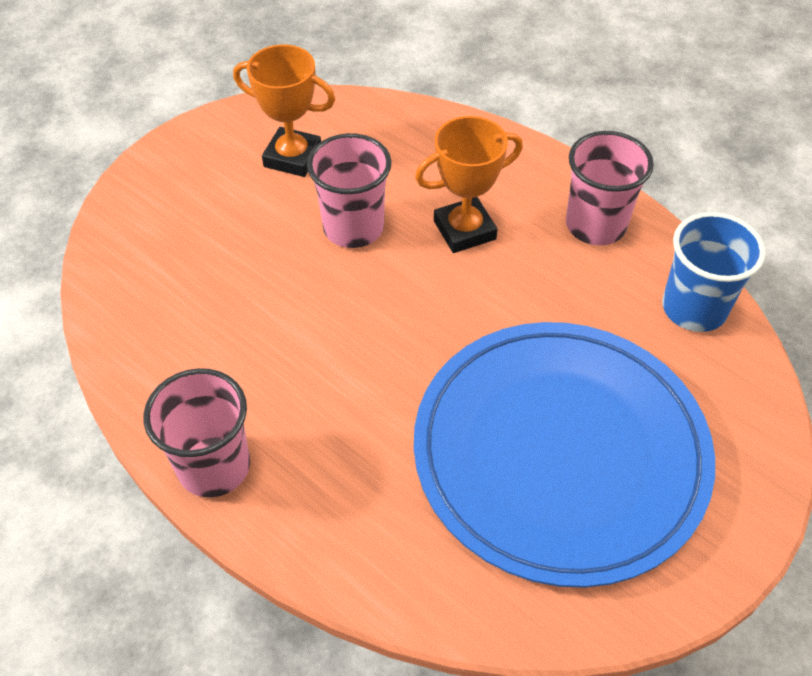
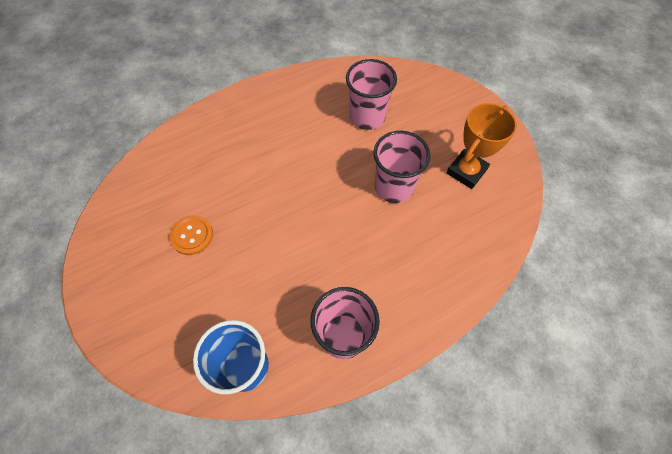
camera: 110 degrees right, 10 degrees up
(214, 466) = (265, 93): pink cup -> pink cup (367, 117)
(464, 230) = (369, 248): orange trophy -> none
(560, 452) = (192, 235): blue plate -> orange button

